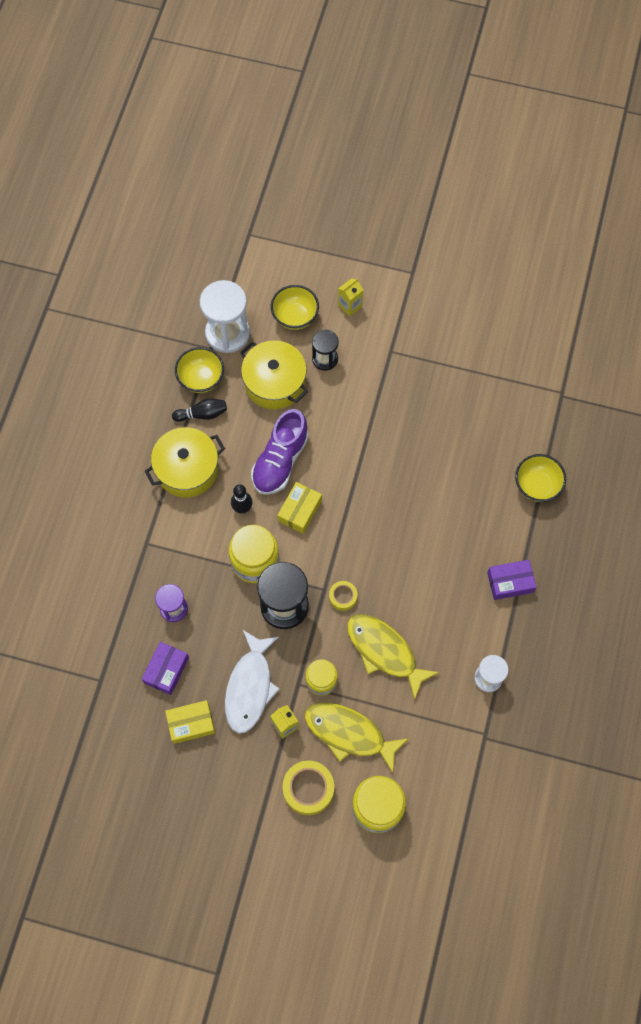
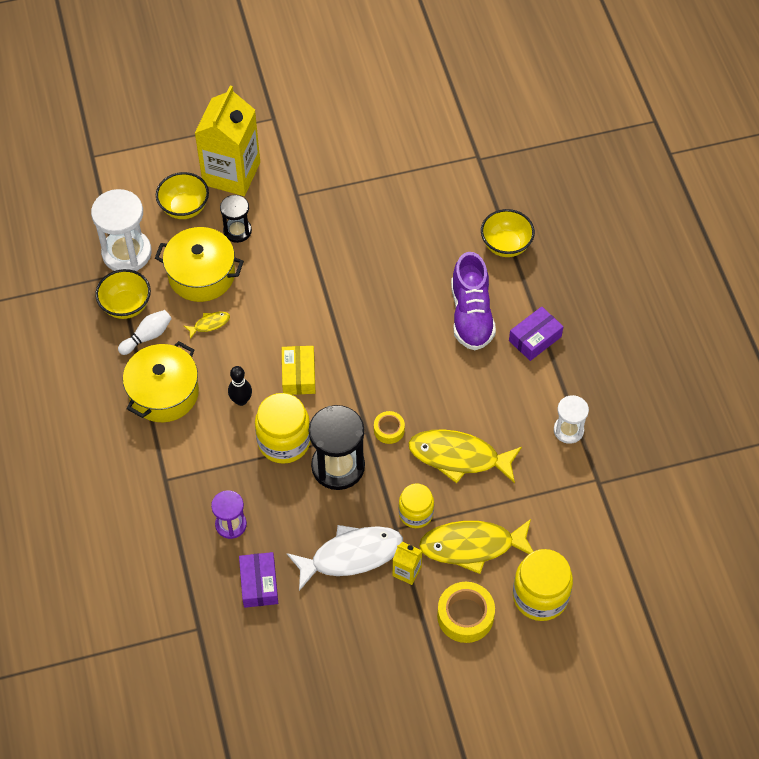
camera: 30 degrees left, 10 degrees down
(191, 723) = (314, 619): yellow box -> none
(202, 414) = (147, 336): black bowling pin -> white bowling pin
(250, 687) = (351, 556): white fish -> white fish turned 90 degrees counterclockwise
(256, 429) = (209, 324): none -> yellow fish
(280, 461) = (251, 341): purple shoe -> purple shoe (471, 315)
(350, 305) = (231, 173): yellow carton -> yellow carton, size x2.36

